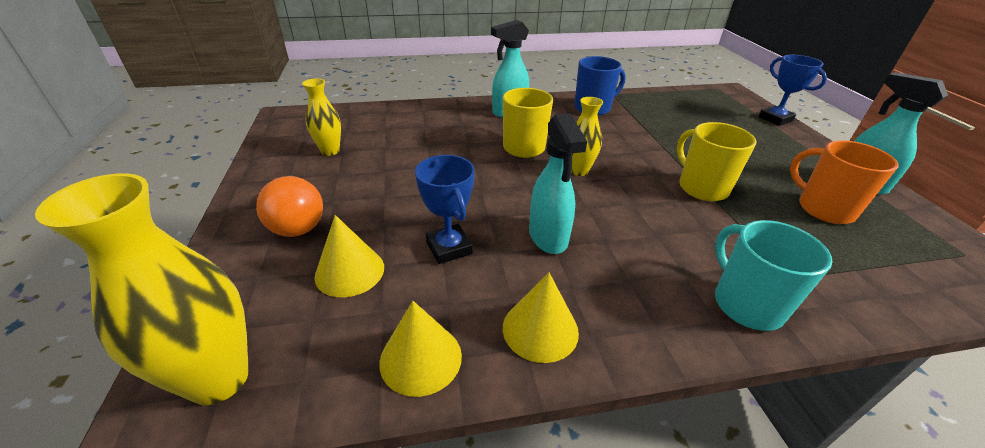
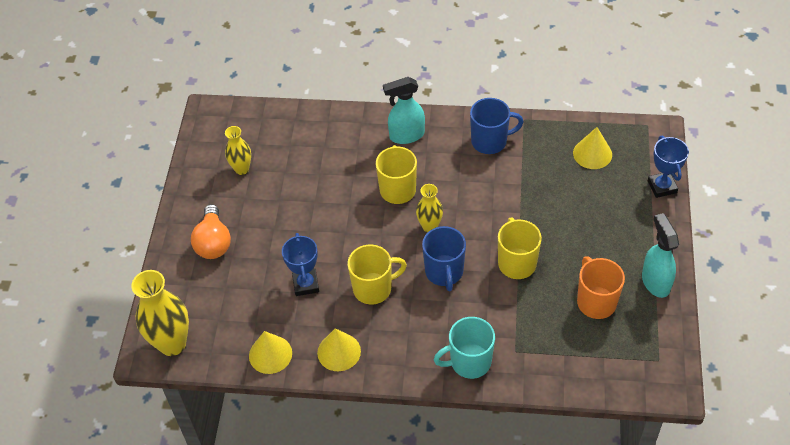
camera: 20 degrees right, 15 degrees up
(350, 271) = (242, 291): yellow cone -> yellow cone (592, 154)
(548, 237) = (373, 288): turquoise spray bottle -> yellow mug
(627, 208) = (444, 272): none -> blue mug
(746, 304) = (469, 362): turquoise mug -> turquoise mug turned 105 degrees counterclockwise

